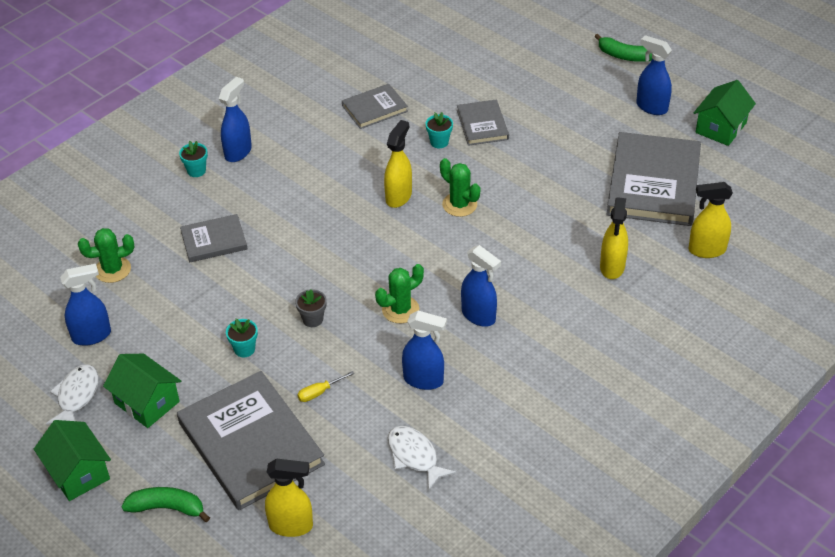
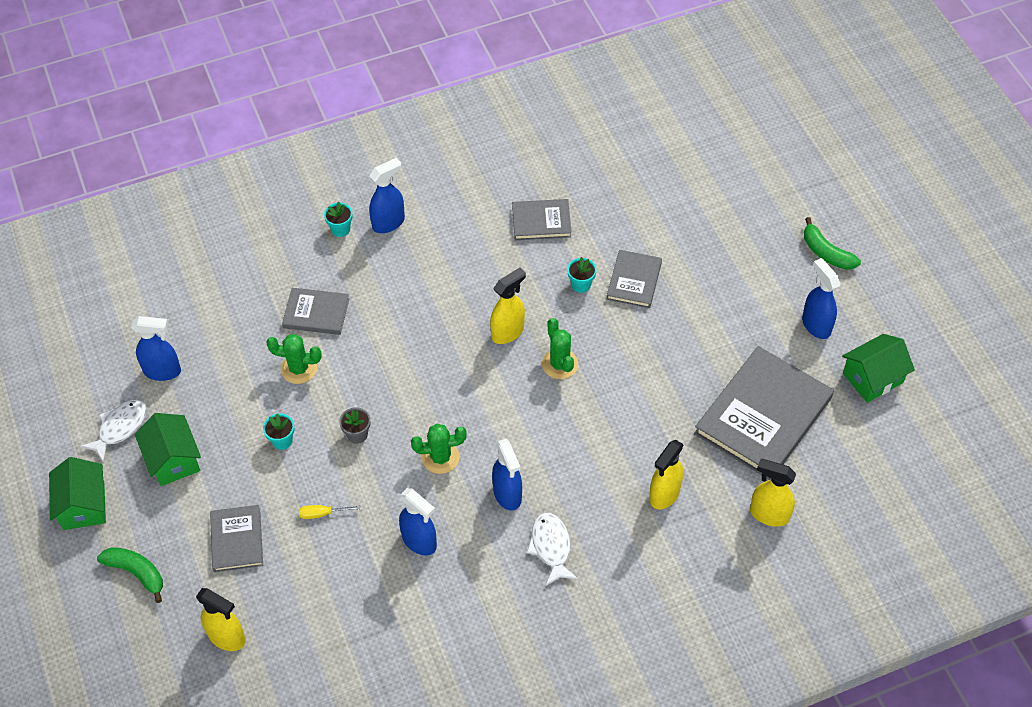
camera: 25 degrees right, 10 degrees up
(112, 270) = (214, 309): green cactus -> green cactus (299, 369)
(251, 443) = (237, 540): grey book -> grey book, size x0.52
(415, 456) = (368, 616): white fish -> white fish (551, 547)

